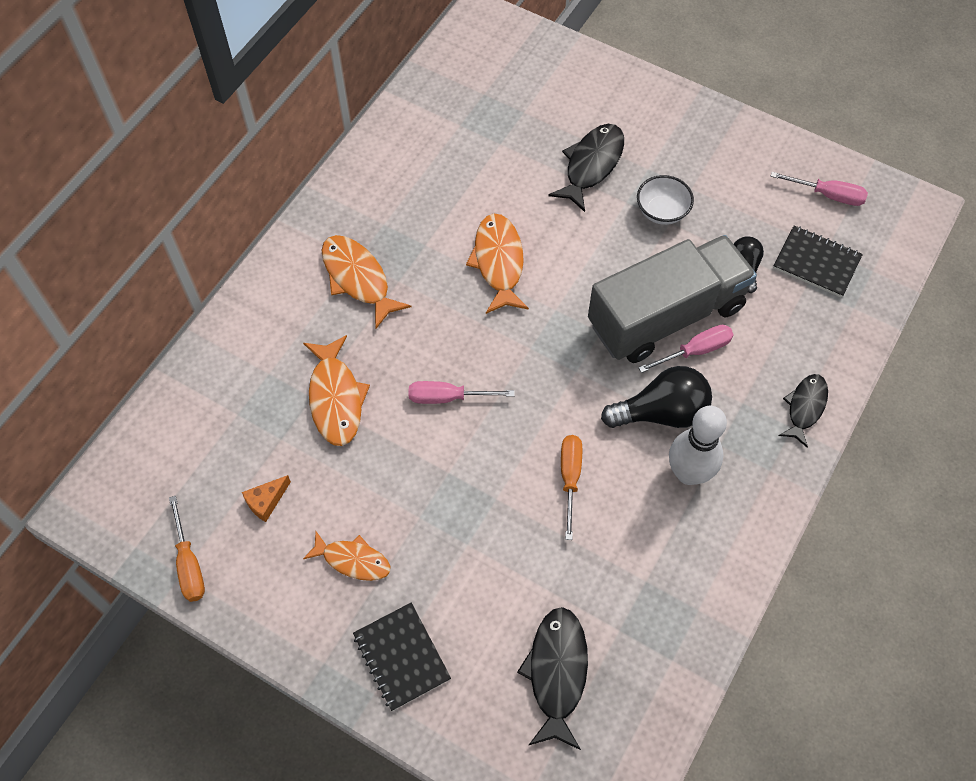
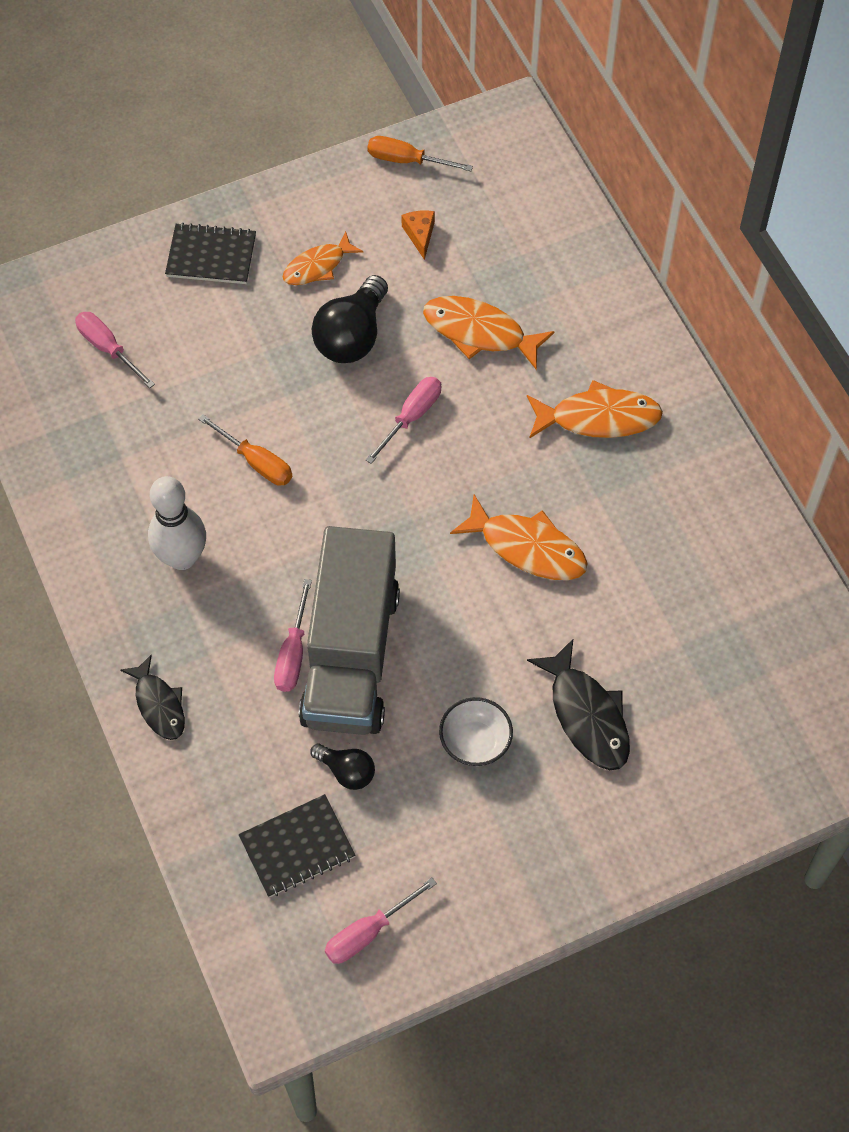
camera: 125 degrees right, 0 degrees up
(557, 673) = (108, 348): black fish -> pink screwdriver
(661, 412) = (256, 577): black light bulb -> black light bulb (352, 336)

